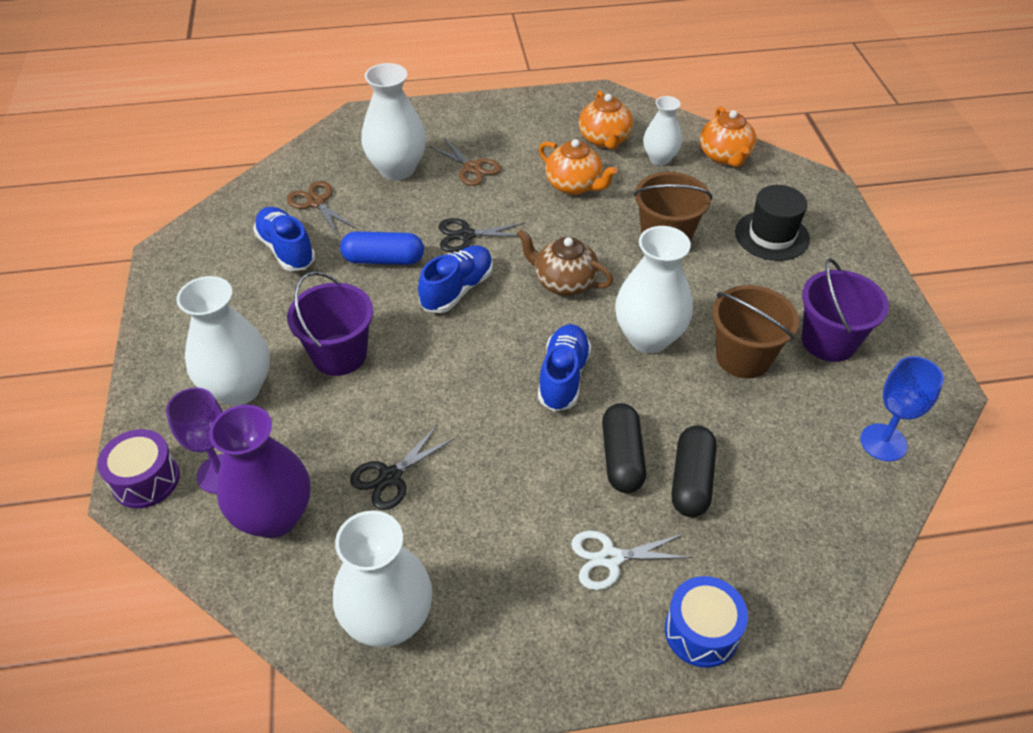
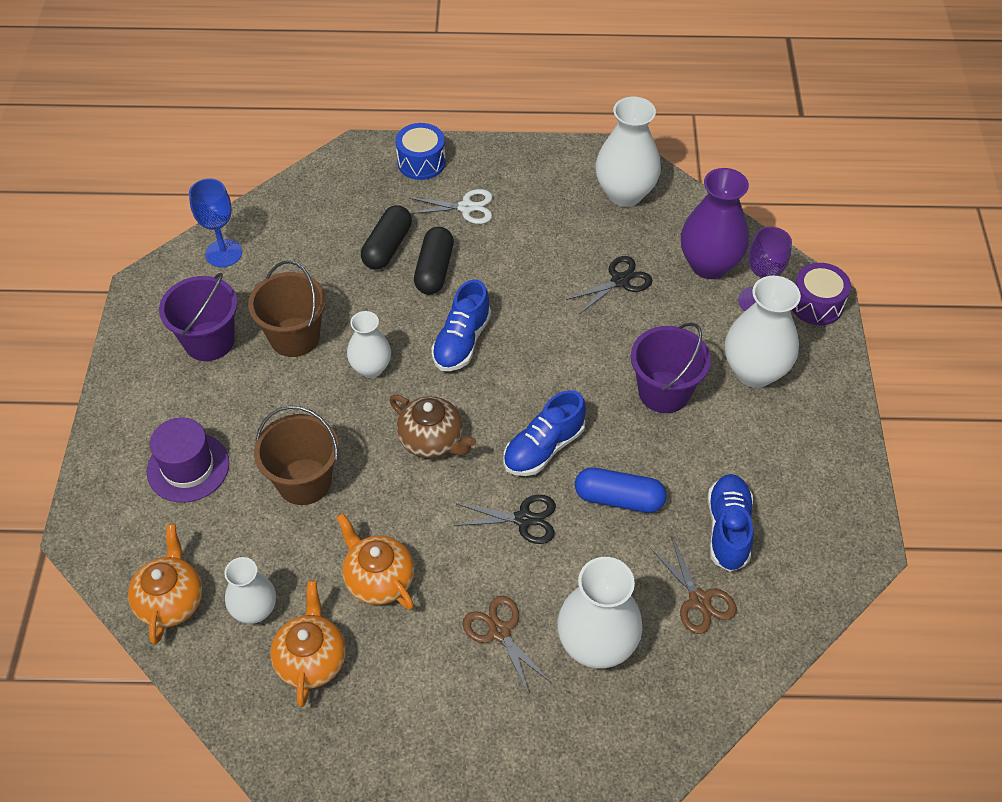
camera: 170 degrees left, 5 degrees up
(286, 249) = (728, 529): blue shoe -> blue shoe turned 150 degrees counterclockwise
(649, 337) = (371, 368): white vase -> white vase, size x0.61
(772, 235) = (188, 467): black hat -> purple hat

